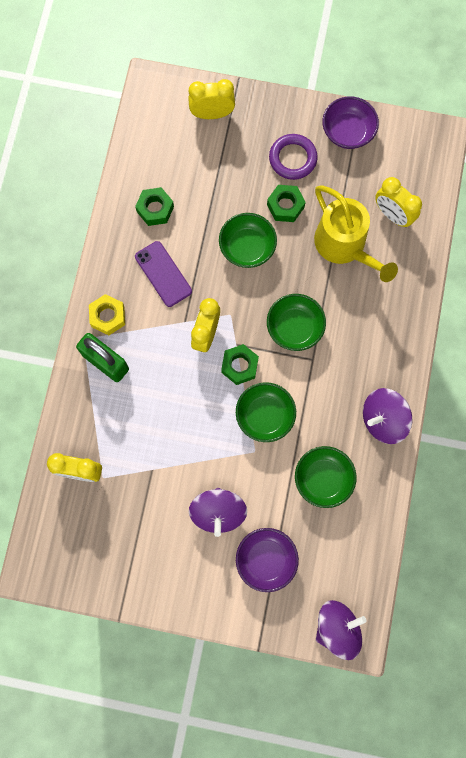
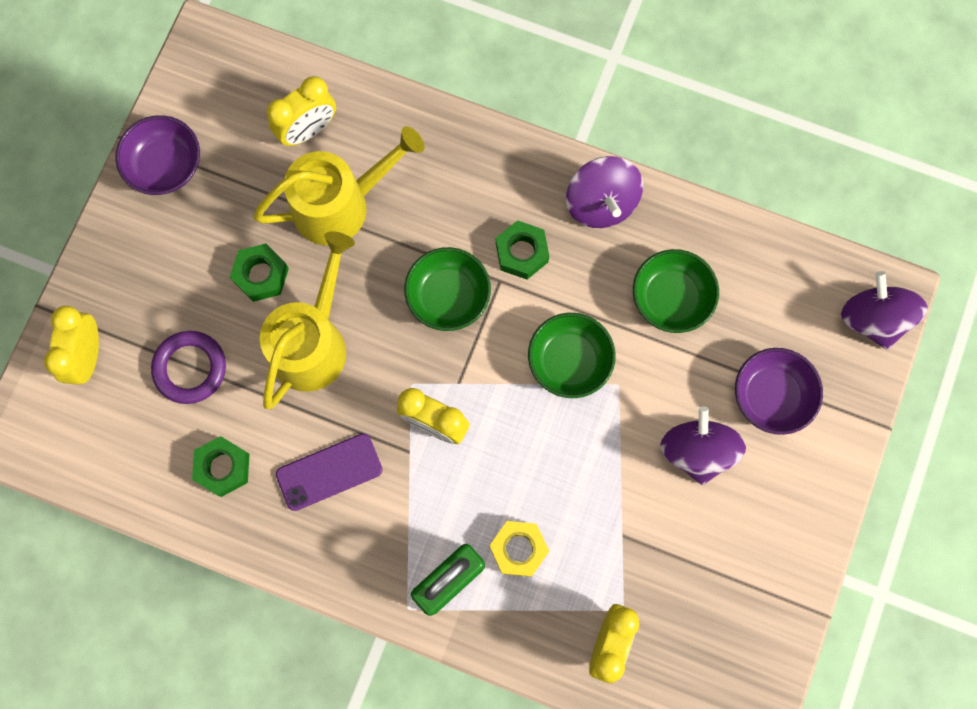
camera: 80 degrees left, 0 degrees up
(108, 316) = (379, 566): yellow nut -> yellow nut (518, 549)
(218, 512) = (697, 450): purple spinning top -> purple spinning top turned 105 degrees counterclockwise
(239, 366) = (491, 384): green nut -> green nut (522, 253)
(247, 247) = (313, 341): green bowl -> yellow watering can
(293, 158) = (189, 251): purple ring -> purple ring (190, 368)

